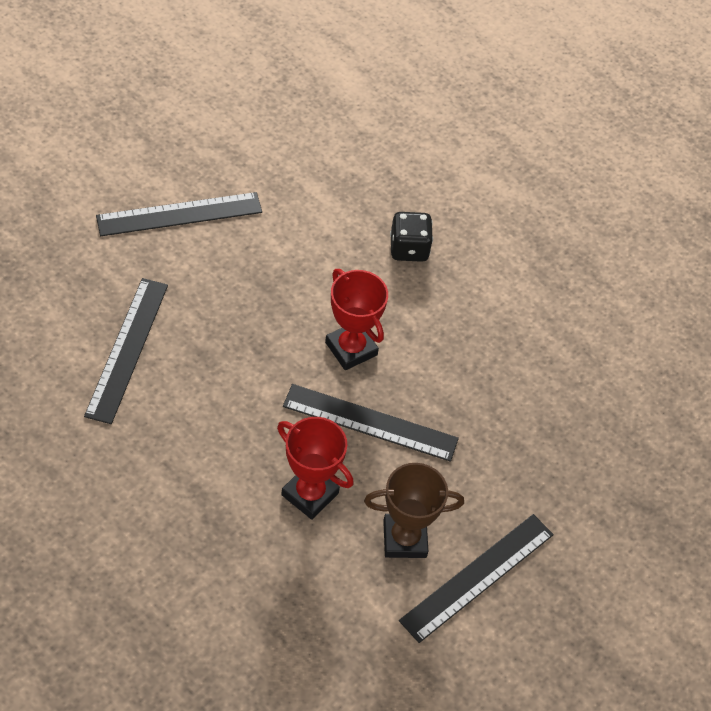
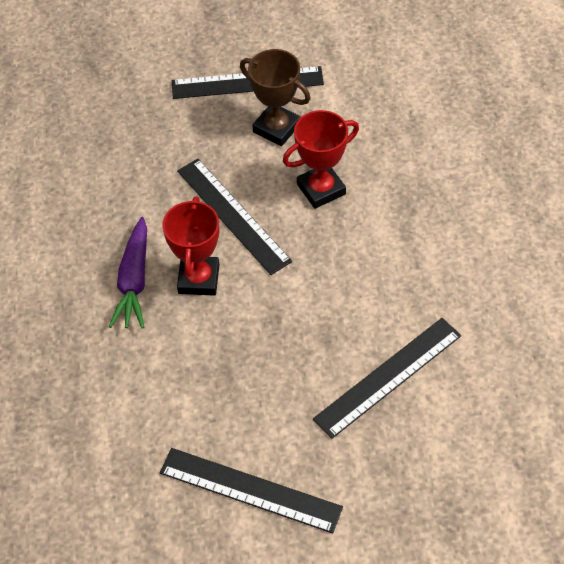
camera: 135 degrees left, 0 degrees up
(310, 494) = (321, 189): red trophy -> red trophy turned 75 degrees clockwise
(403, 319) = (134, 281): none -> purple carrot
(409, 248) = (71, 340): black dice -> none

